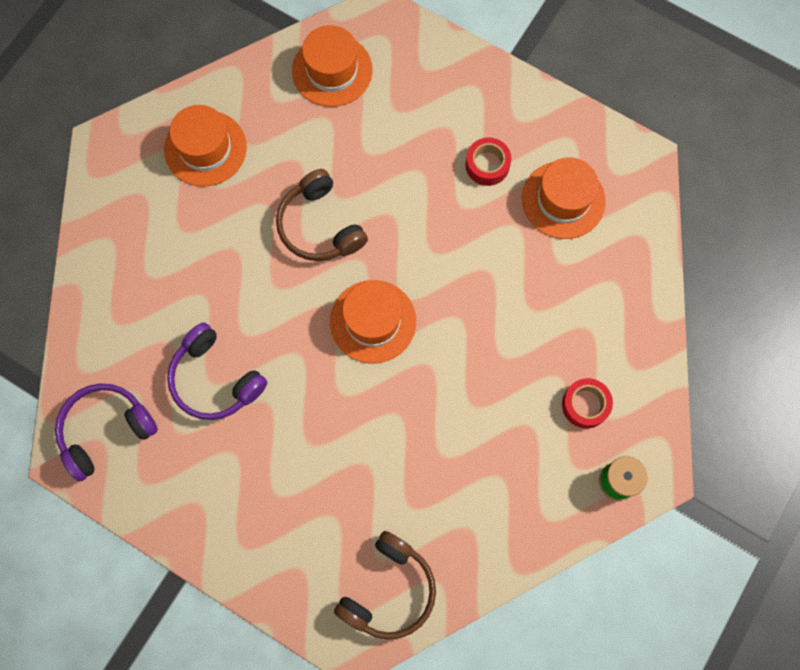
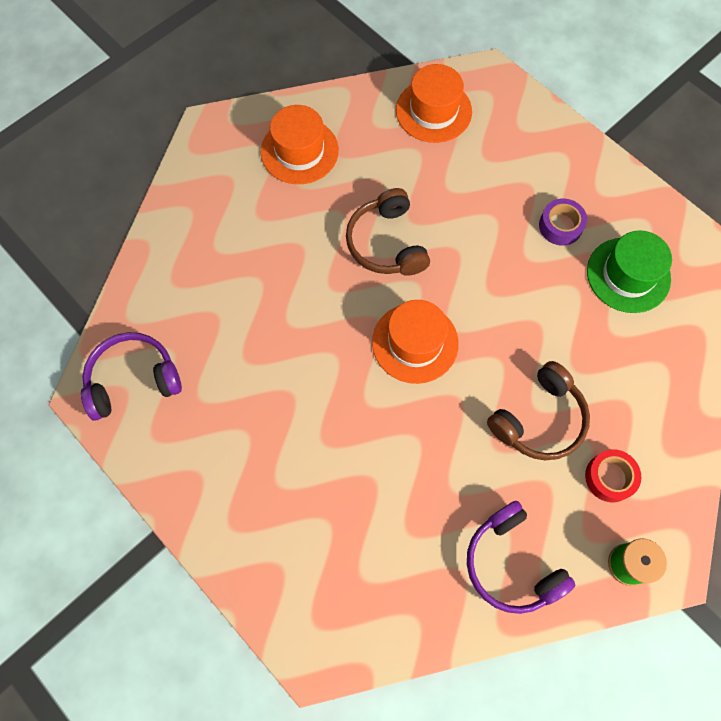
camera: 15 degrees right, 5 degrees down
(215, 379) = (250, 359): purple headphones -> purple headphones (512, 563)
(388, 590) = (364, 612): brown headphones -> brown headphones (539, 419)
(487, 165) = (560, 226): red tape -> purple tape
(563, 200) = (628, 275): orange hat -> green hat

